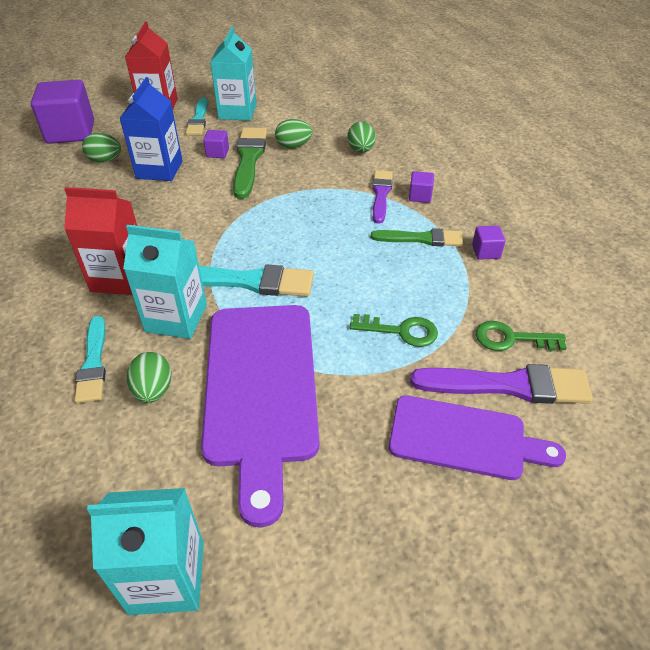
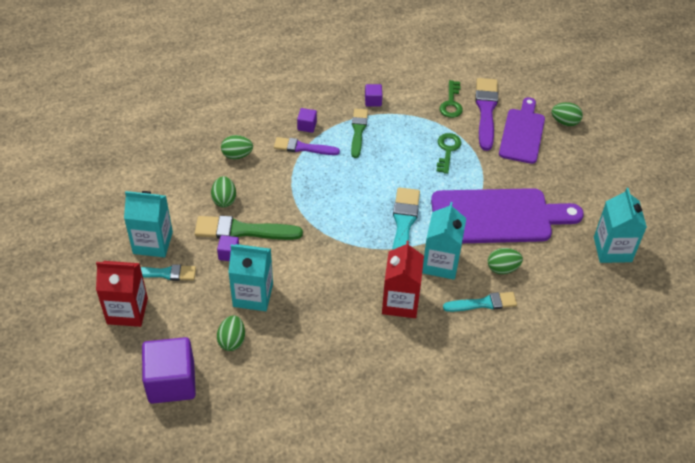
camera: 90 degrees left, 5 degrees up
(159, 169) = (253, 295): blue carton -> turquoise carton
(517, 520) = (565, 122): none -> green egg

